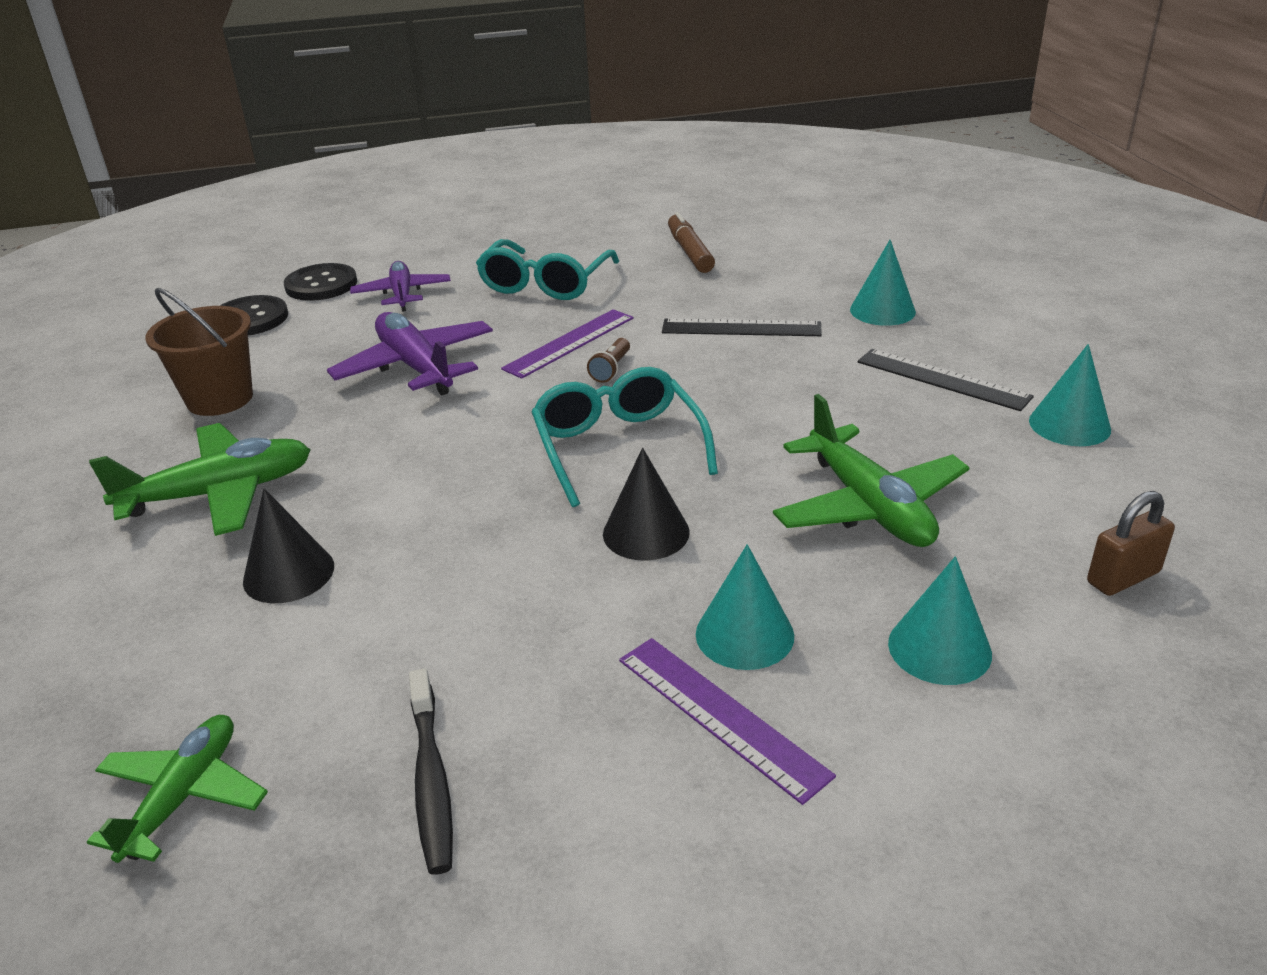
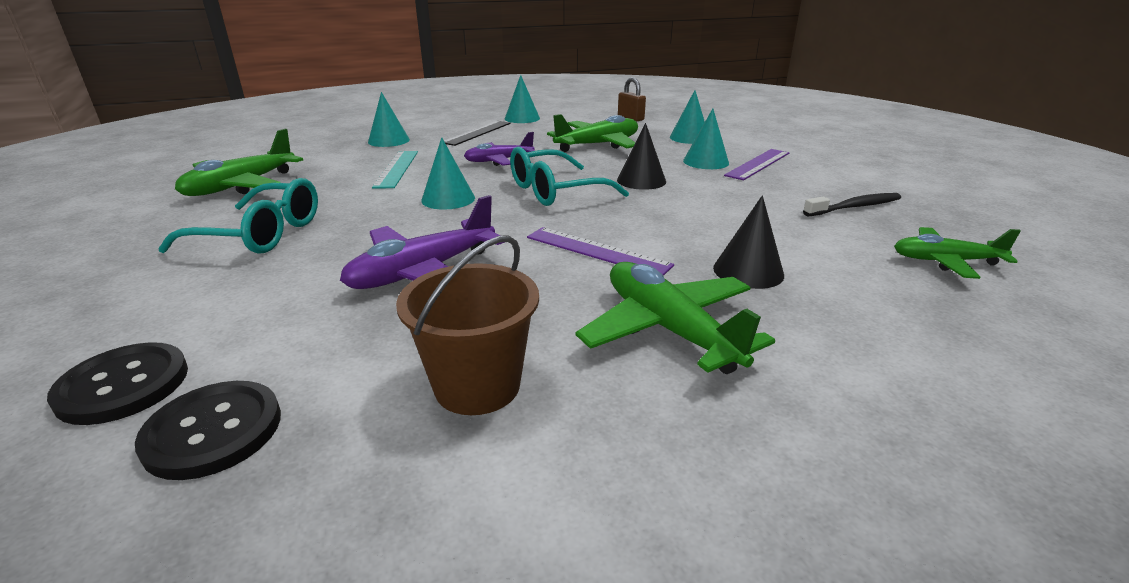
camera: 100 degrees left, 5 degrees down
(402, 294) = (223, 309): purple plane -> purple plane (499, 161)
(570, 343) = (398, 215): purple ruler -> purple ruler (597, 251)
(611, 369) = (448, 199): brown flashlight -> turquoise cone
(690, 252) = (241, 186): brown marker -> green plane
(741, 328) = (396, 168): black ruler -> turquoise ruler

